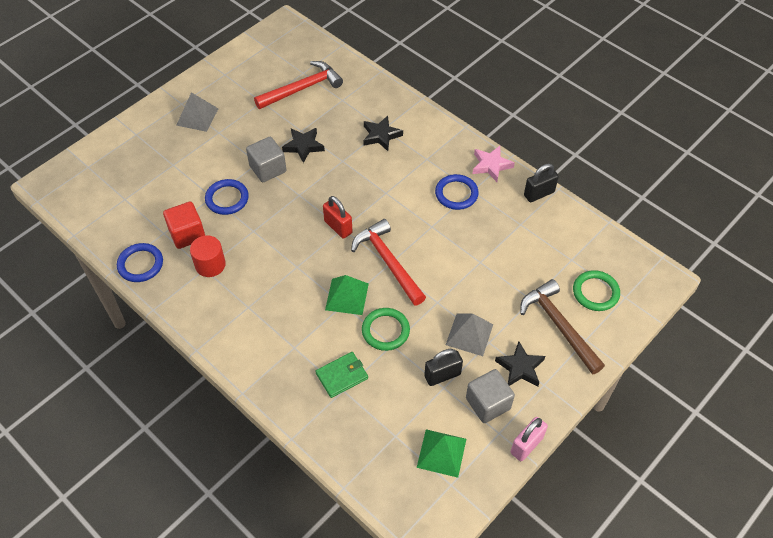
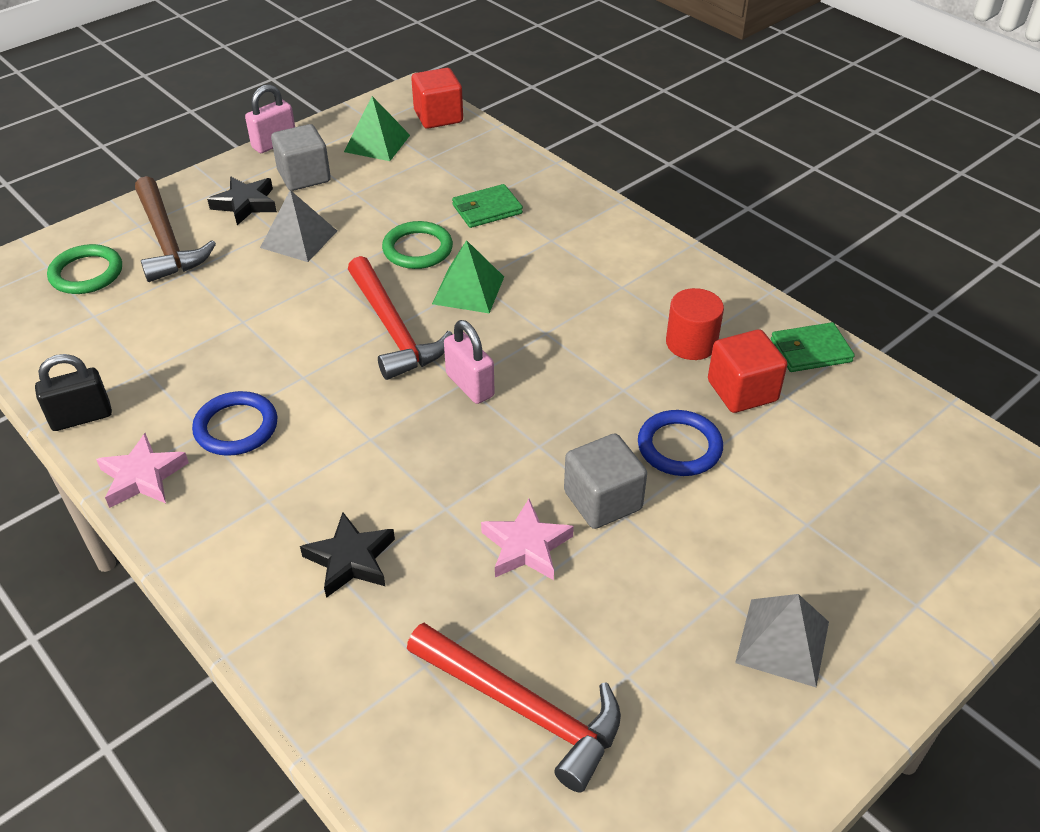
camera: 175 degrees left, 10 degrees down
(140, 264) = (810, 350): blue ring -> green wallet
(302, 88) = (523, 709): red hammer -> red hammer turned 120 degrees counterclockwise
(303, 146) = (526, 546): black star -> pink star
(338, 227) = (470, 385): red padlock -> pink padlock
(396, 498) = (438, 116): none -> red cube
(442, 375) = (352, 203): black padlock -> none

